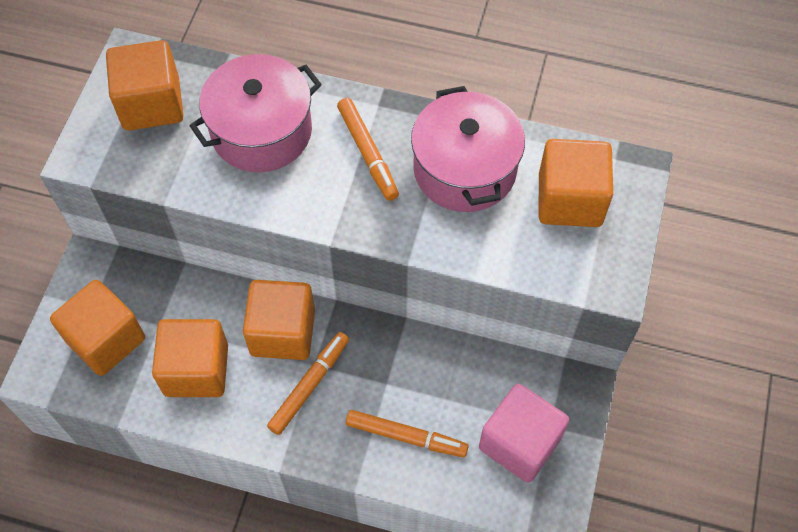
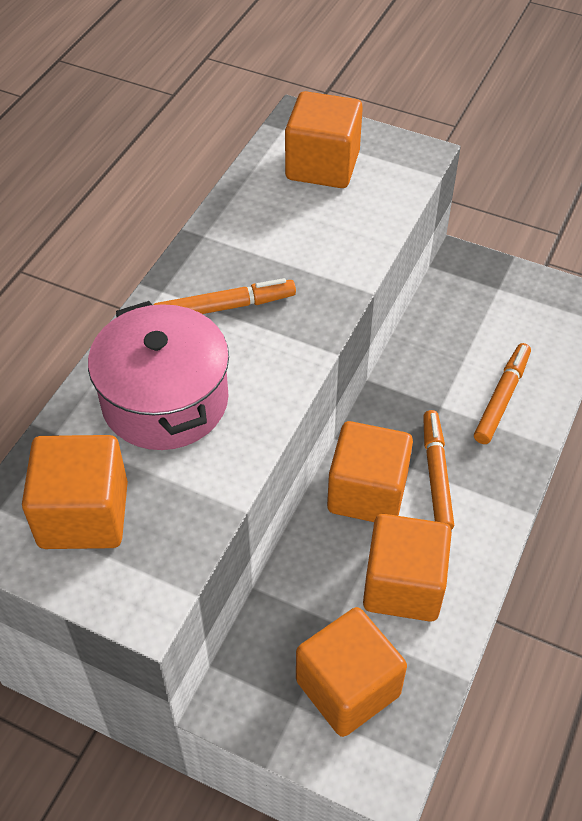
camera: 80 degrees left, 10 degrees down
(309, 385) = (436, 474): orange marker -> orange marker turned 45 degrees clockwise
(464, 169) = (267, 233): pink pot -> none
(519, 443) = (514, 312): pink cube -> none

